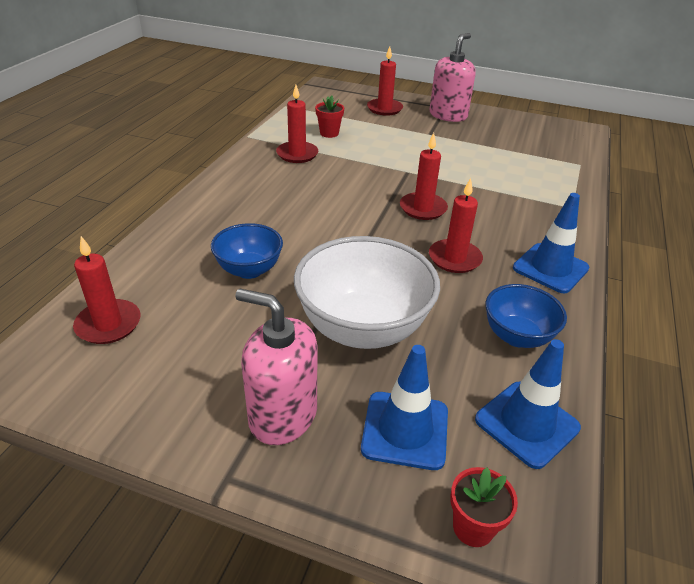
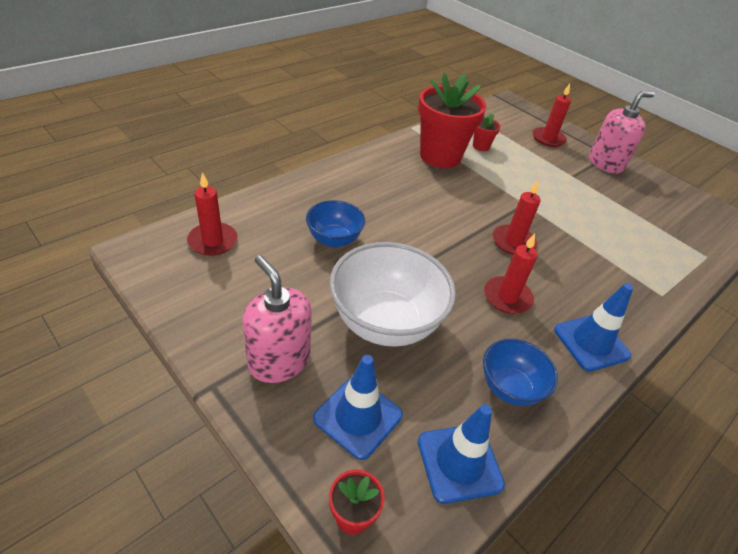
camera: 25 degrees right, 5 degrees up
(297, 154) = (440, 156): red candle -> red flower pot

